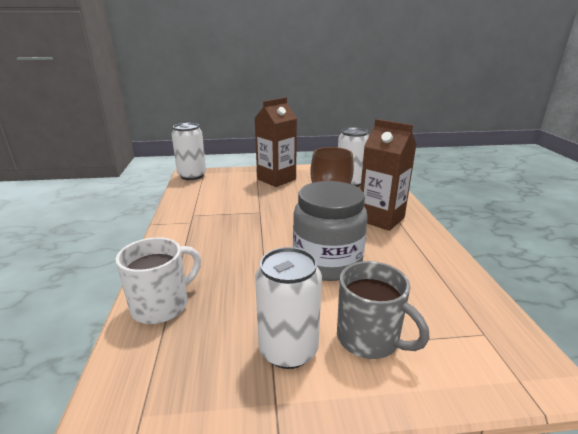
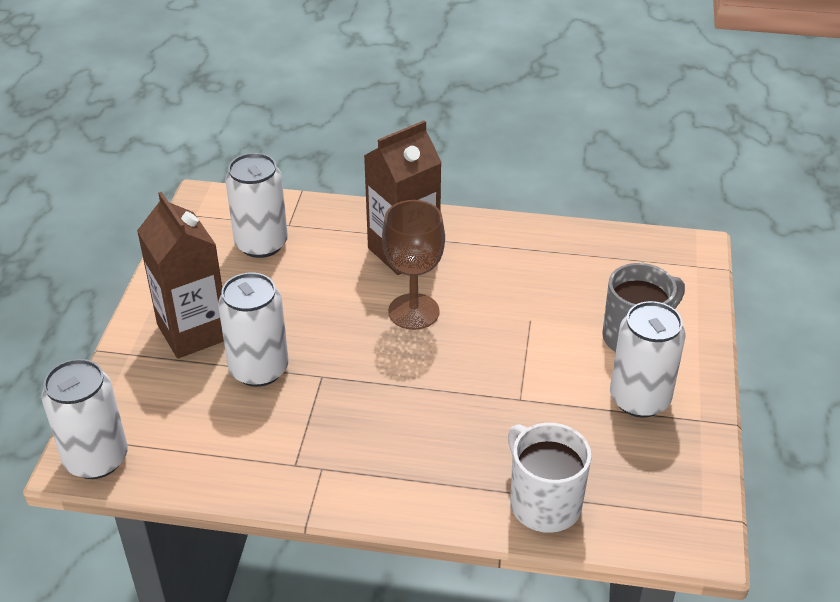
camera: 75 degrees left, 15 degrees up
(258, 196) = (259, 369): none -> white can
(327, 263) = (496, 333): grey jar -> none

